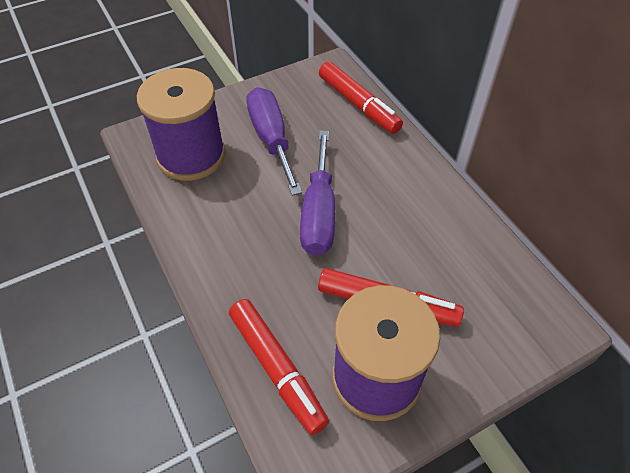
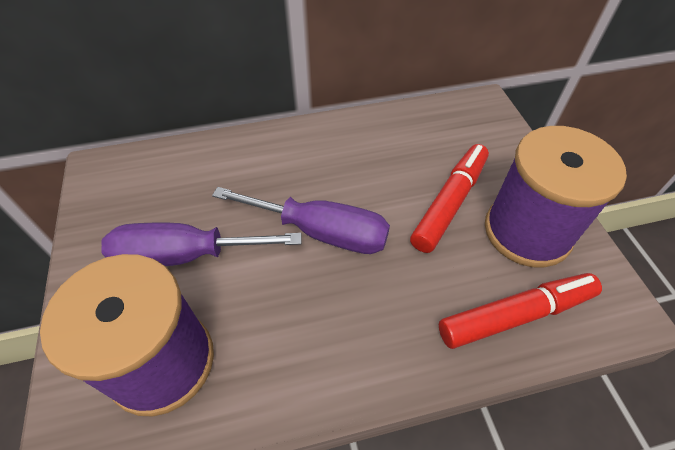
camera: 75 degrees left, 0 degrees up
(358, 105) = (178, 159): red marker -> none

